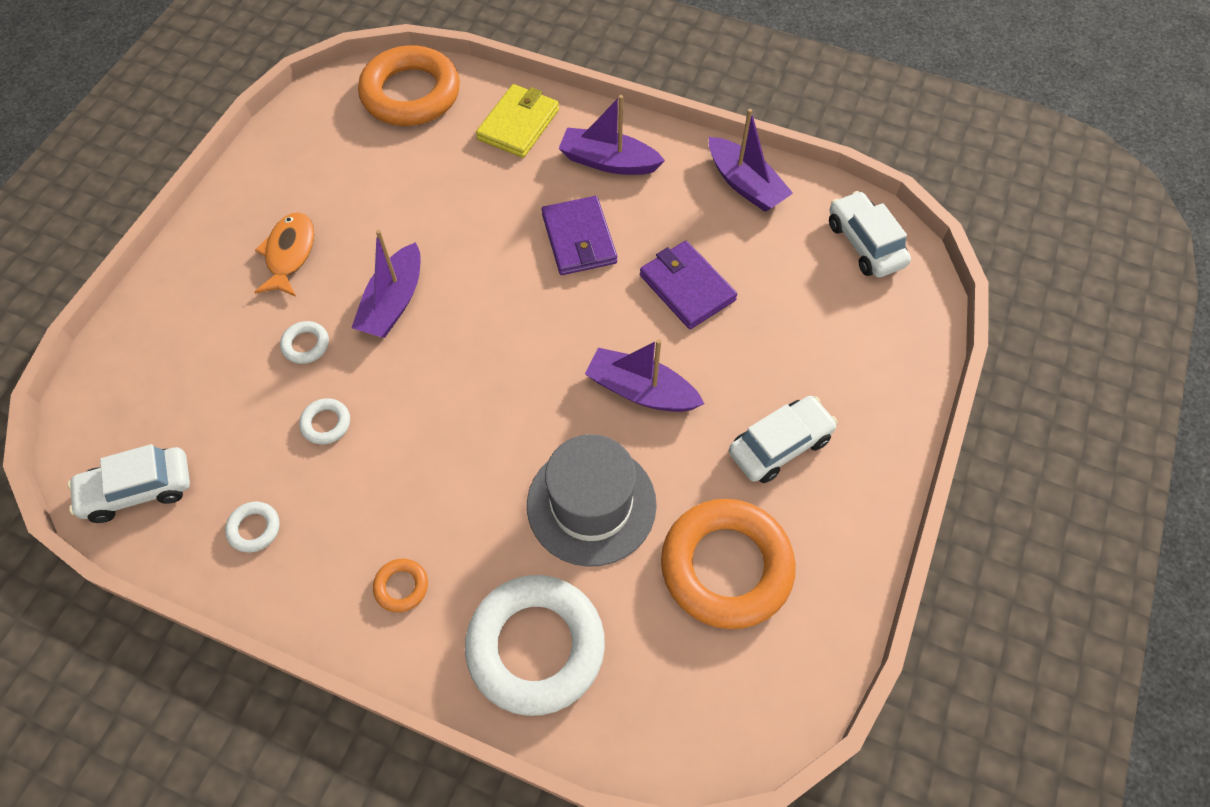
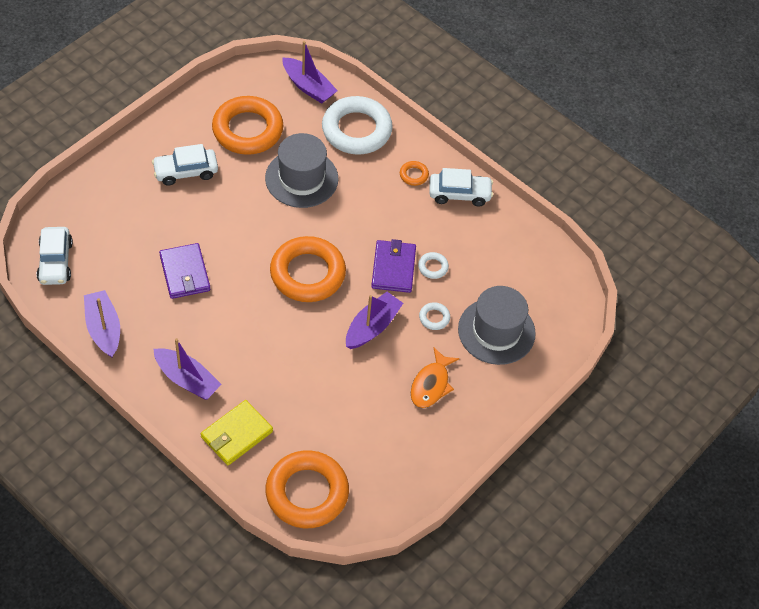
camera: 165 degrees left, 5 degrees down
(138, 490) = (545, 267): white car -> white car (459, 194)
(207, 356) = (496, 331): none -> grey hat
(254, 528) = (484, 226): white ring -> none
(514, 346) = (307, 273): none -> orange ring
(579, 239) = (236, 328): purple wallet -> purple wallet (393, 268)
(641, 391) = (245, 224): purple boat -> purple boat (308, 86)

